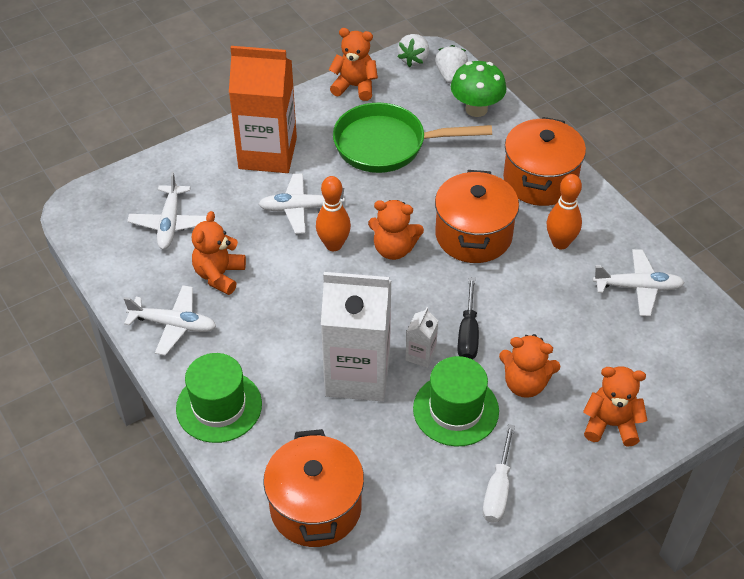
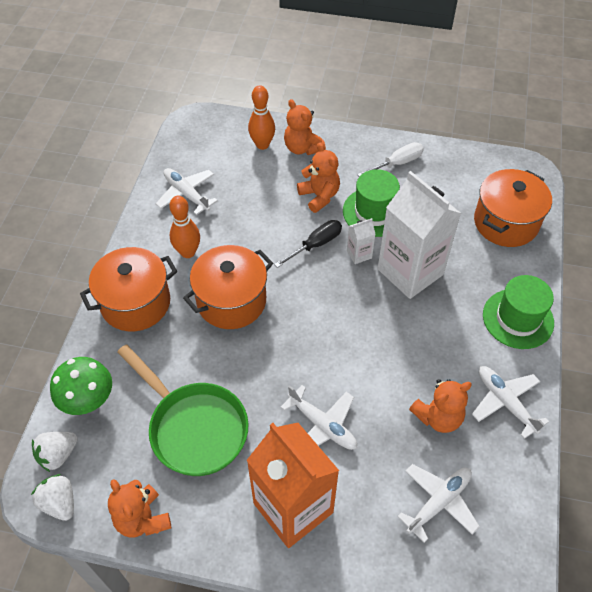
camera: 135 degrees left, 5 degrees up
(333, 245) = (331, 372): orange bowling pin -> orange bowling pin (262, 145)
(394, 249) = (294, 334): orange teddy bear -> none
(414, 60) = (59, 503): white strawberry -> white strawberry turned 105 degrees counterclockwise

